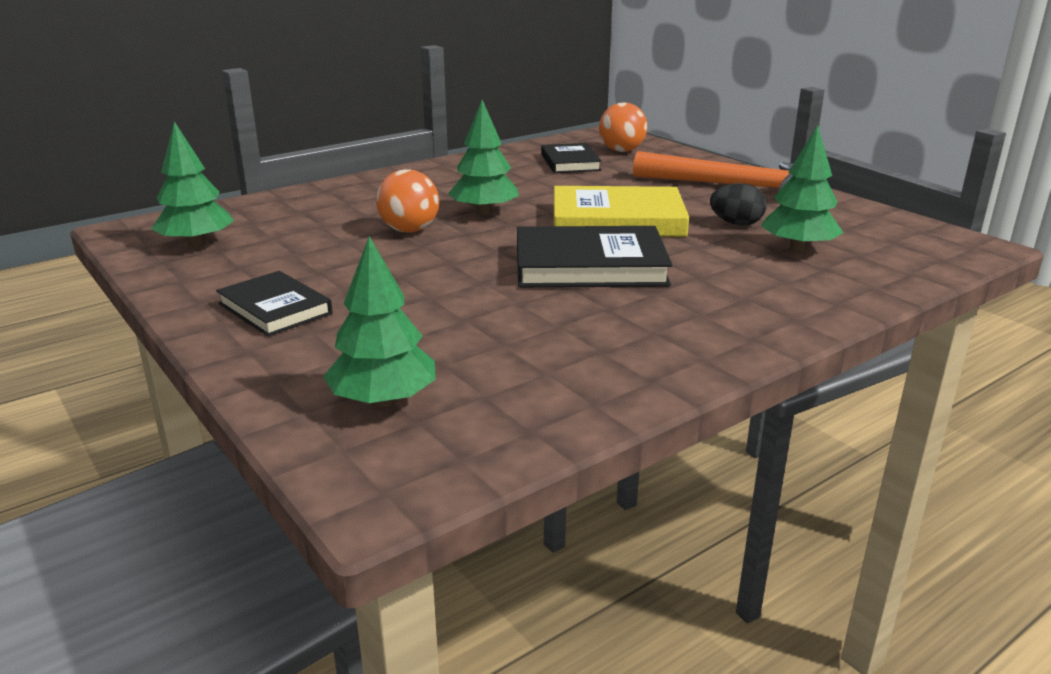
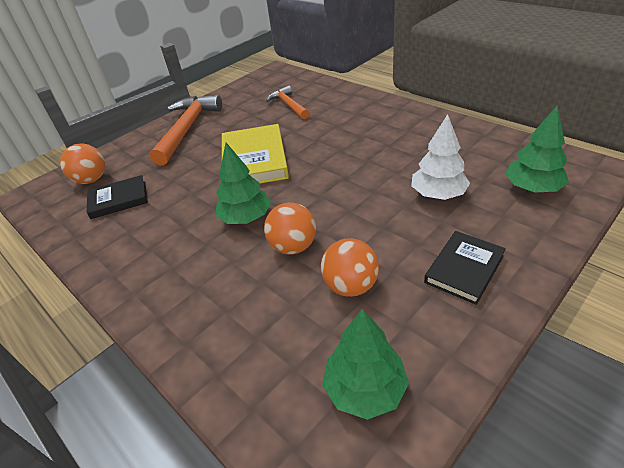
camera: 95 degrees left, 15 degrees up
(319, 250) = (350, 286): none -> orange ball
(435, 321) = (438, 194): none -> white tree
(589, 266) = (334, 158): black book -> none
(736, 224) = (255, 123): black egg -> none
(798, 248) = (289, 105): green tree -> orange hammer

